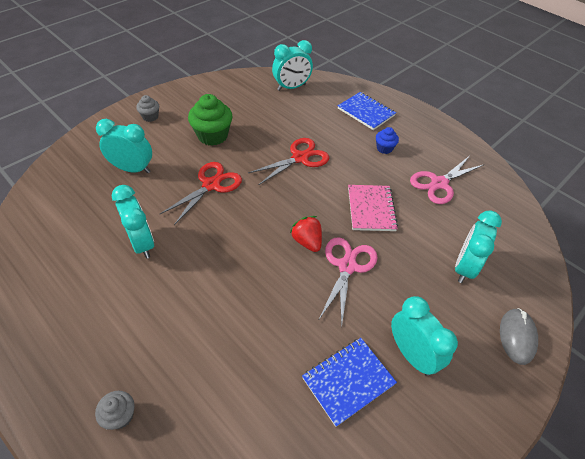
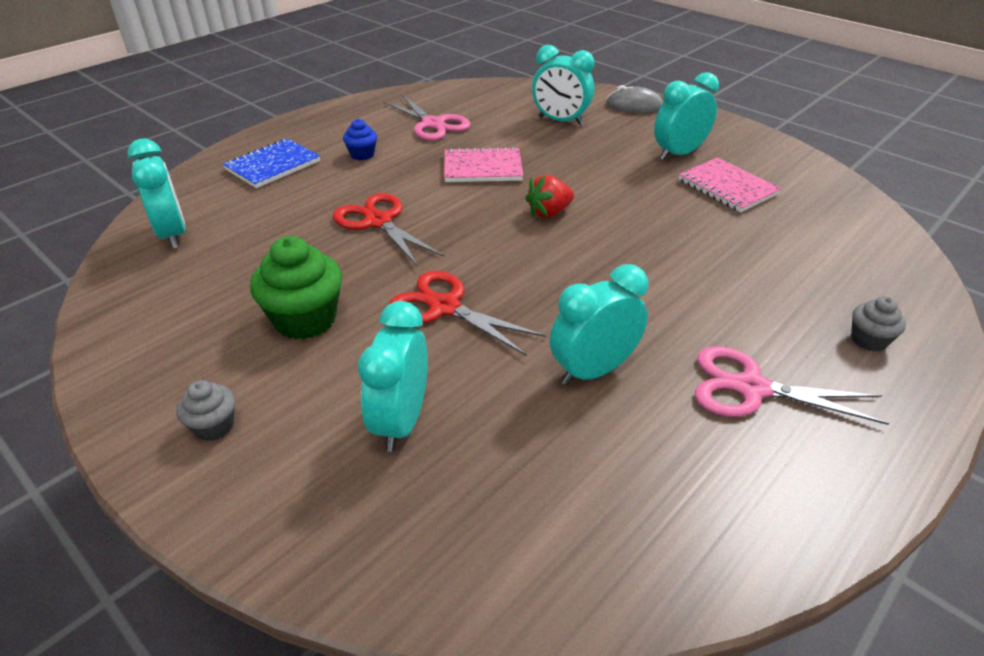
camera: 90 degrees left, 10 degrees down
(347, 266) = (580, 186): pink scissors -> pink scissors (750, 388)
(348, 381) = (727, 187): blue notebook -> pink notebook

